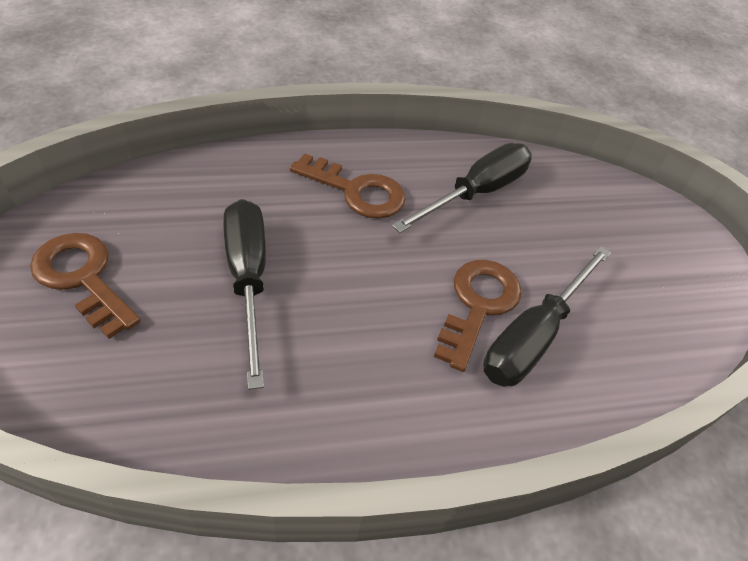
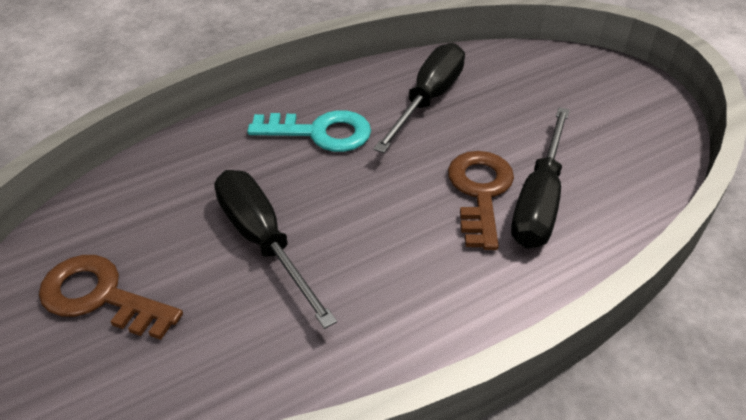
camera: 15 degrees left, 5 degrees down
(357, 191) = (320, 132): brown key -> turquoise key

